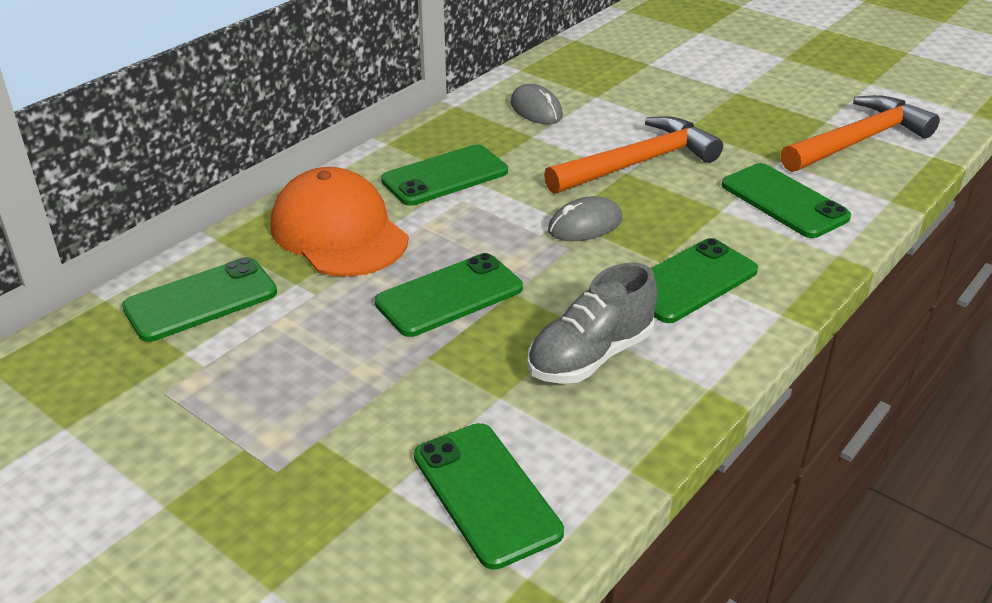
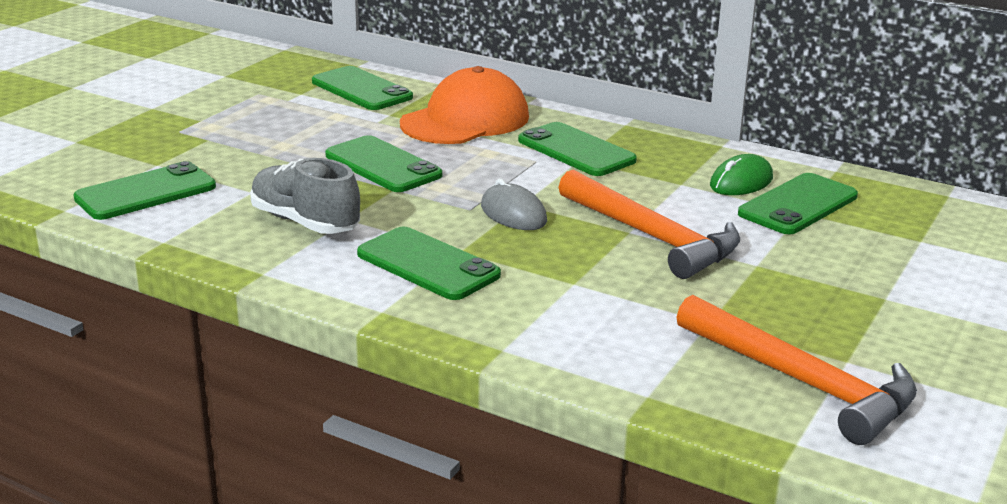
camera: 80 degrees right, 10 degrees down
(536, 110) = (741, 182): grey mouse -> green mouse
(784, 201) = (609, 320): green phone -> green phone (798, 205)

